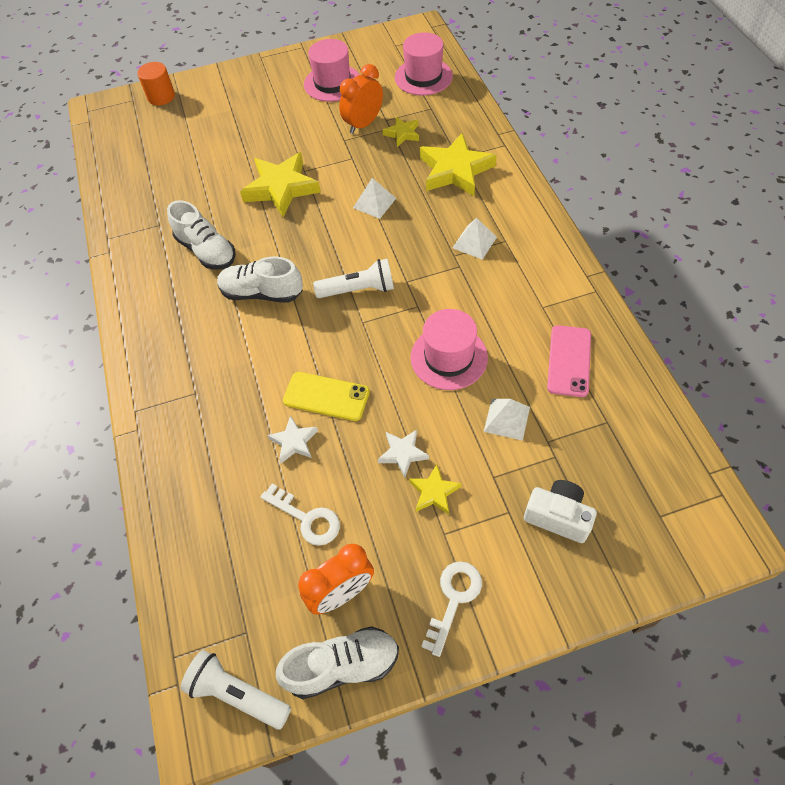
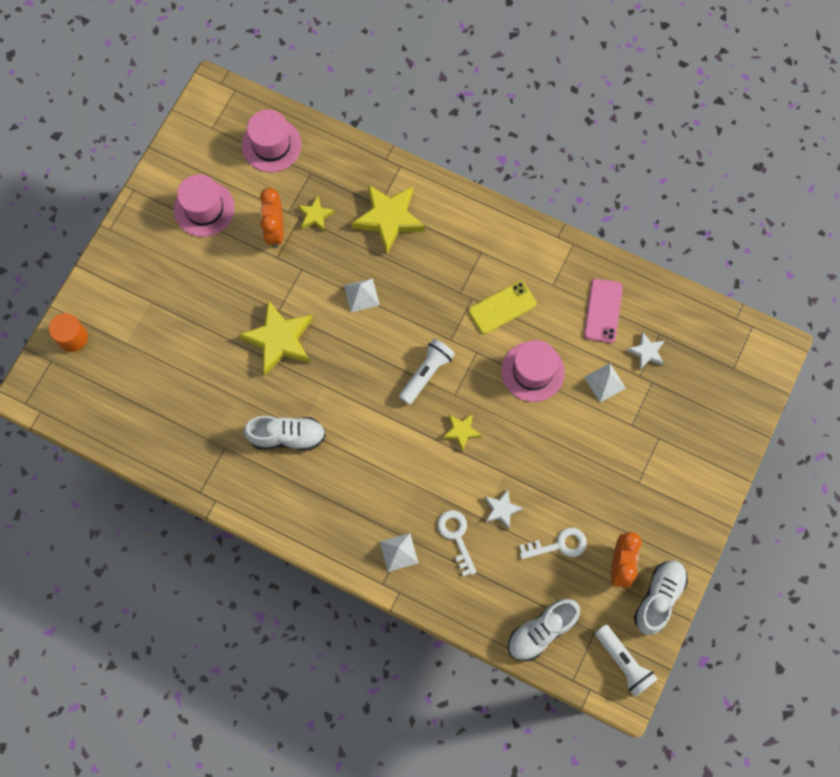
camera: 50 degrees left, 15 degrees up
(237, 694) = (624, 662): white flashlight -> white flashlight turned 105 degrees counterclockwise
(262, 293) = (365, 433): white shoe -> white shoe (541, 631)
(326, 396) = (488, 464): yellow phone -> yellow phone (502, 307)
(403, 453) = (570, 458): white star -> white star (646, 352)
(434, 492) = (610, 464): yellow star -> yellow star (461, 431)
(453, 599) = (677, 512): white key -> white key (456, 537)
(474, 242) = (463, 270): white pyramid -> white pyramid (399, 552)
(558, 516) = (685, 417): white camera -> none
(569, 361) = (603, 311): pink phone -> pink phone turned 45 degrees clockwise

